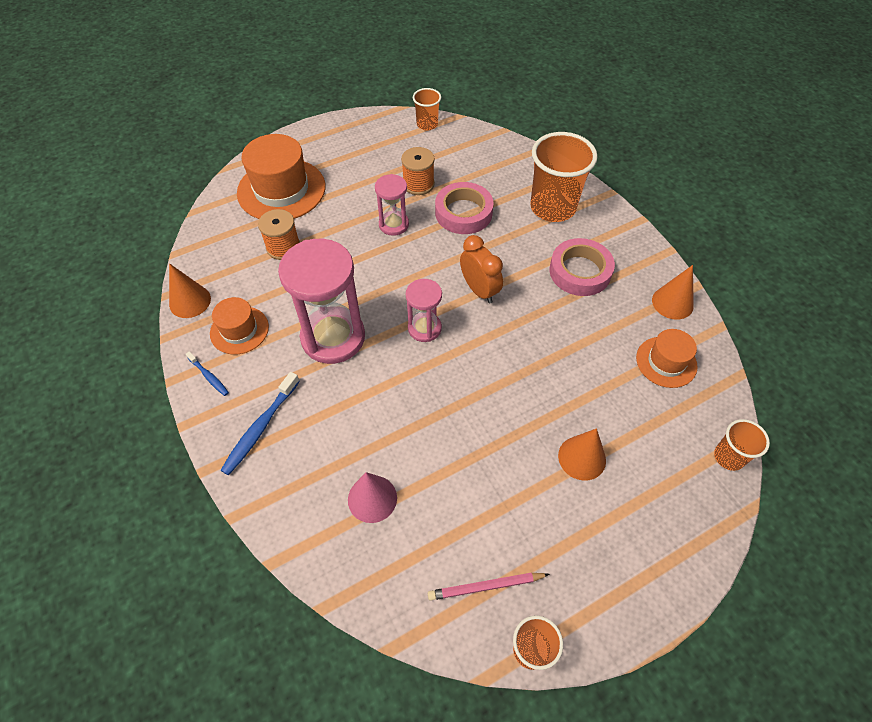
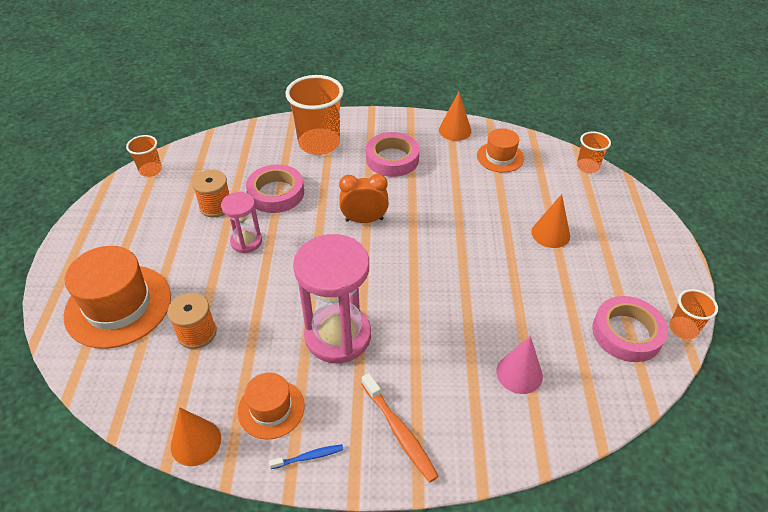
camera: 60 degrees left, 10 degrees down
(260, 427) = (399, 432): blue toothbrush -> orange toothbrush
(424, 328) = (376, 269): pink hourglass -> none
(485, 586) = (627, 333): pink pencil -> pink tape

